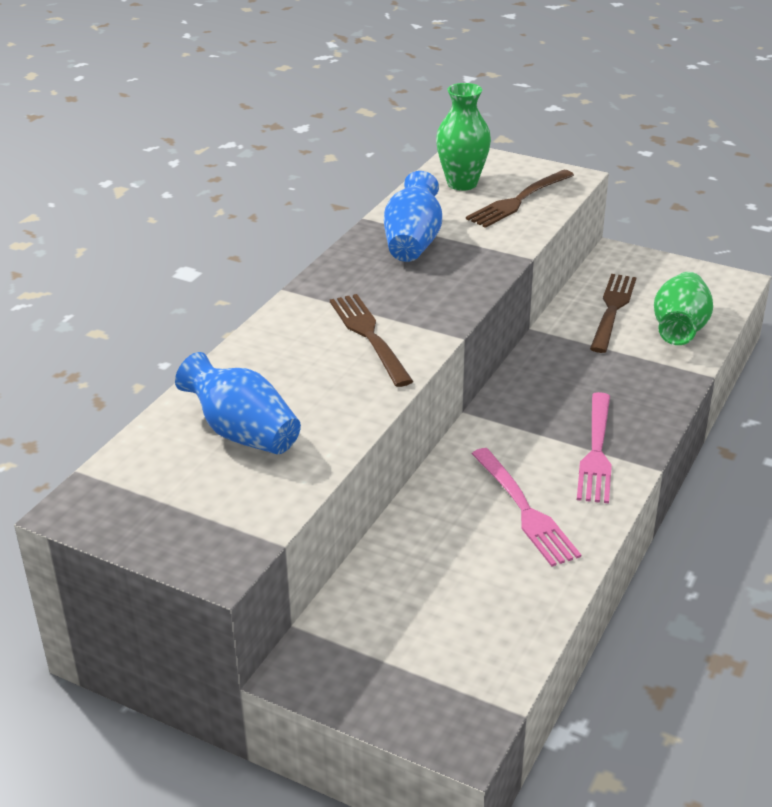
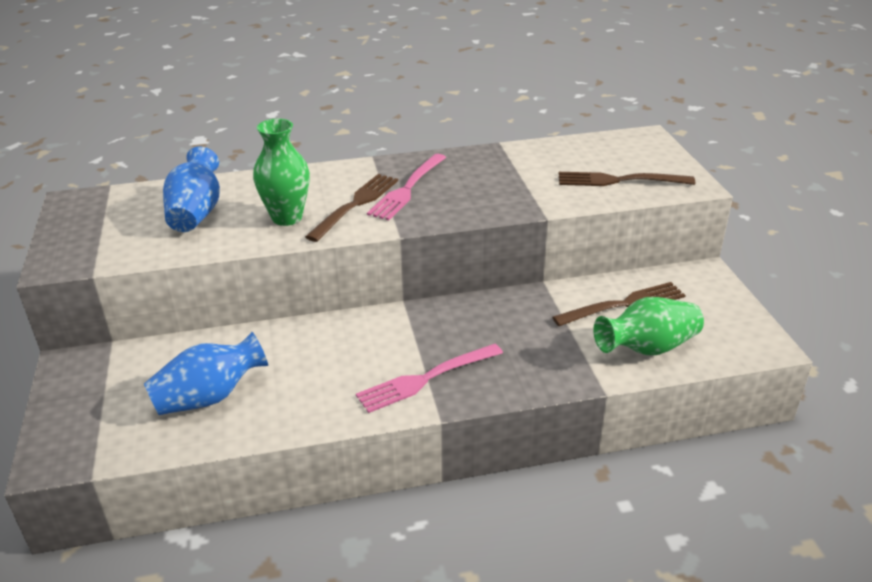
camera: 50 degrees right, 0 degrees up
(413, 243) = (494, 170): blue vase -> blue vase (209, 397)
(462, 183) = (604, 152): green vase -> green vase (287, 217)
(524, 510) = (318, 377): pink fork -> pink fork (407, 189)

